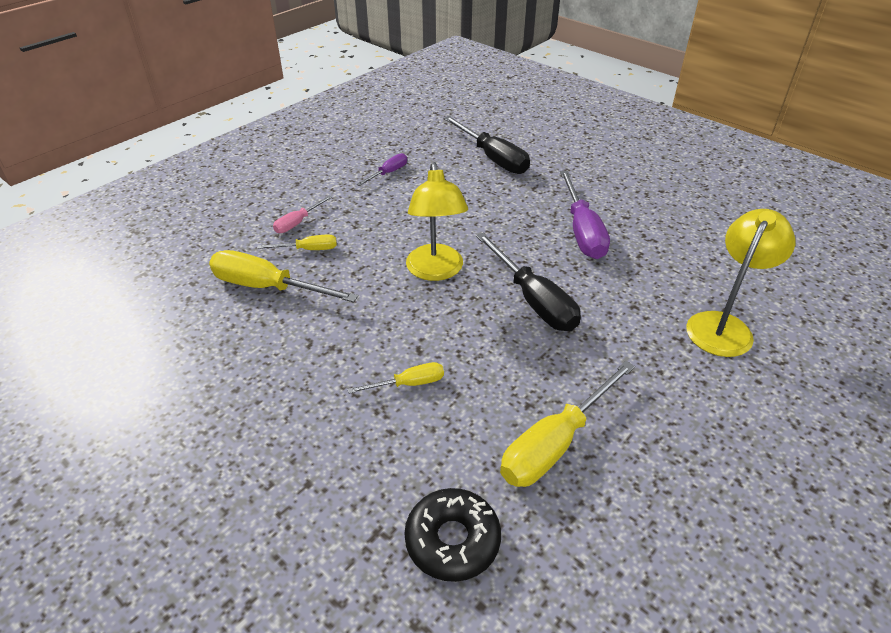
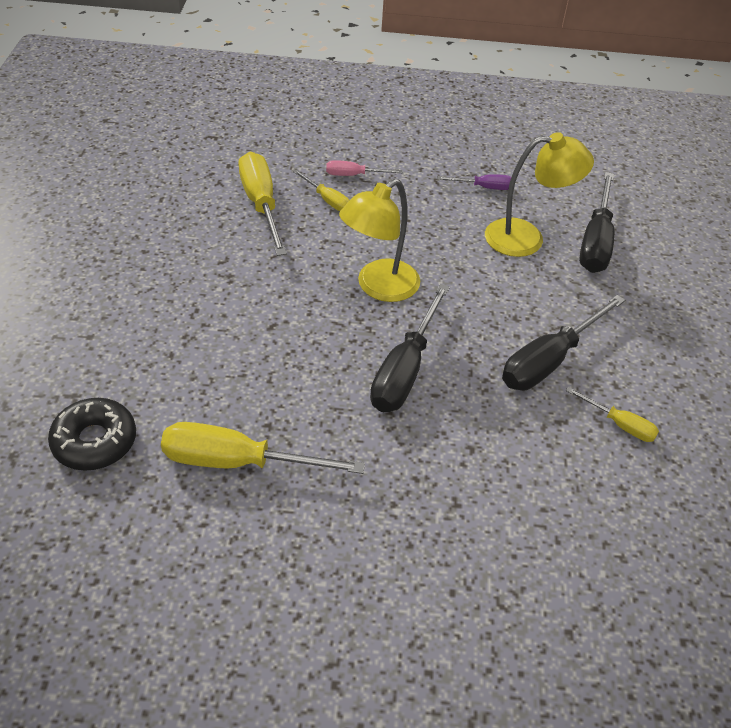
camera: 50 degrees right, 5 degrees up
(408, 384) = (228, 339): yellow screwdriver -> yellow screwdriver (619, 424)
(582, 231) = (549, 360): purple screwdriver -> black screwdriver
(723, 325) = (513, 534): yellow lamp -> yellow lamp (526, 238)

